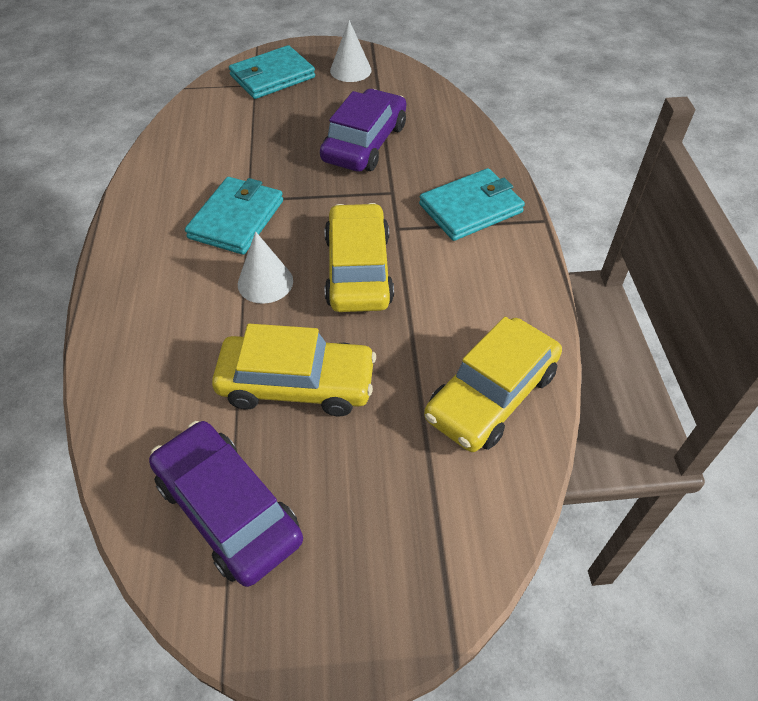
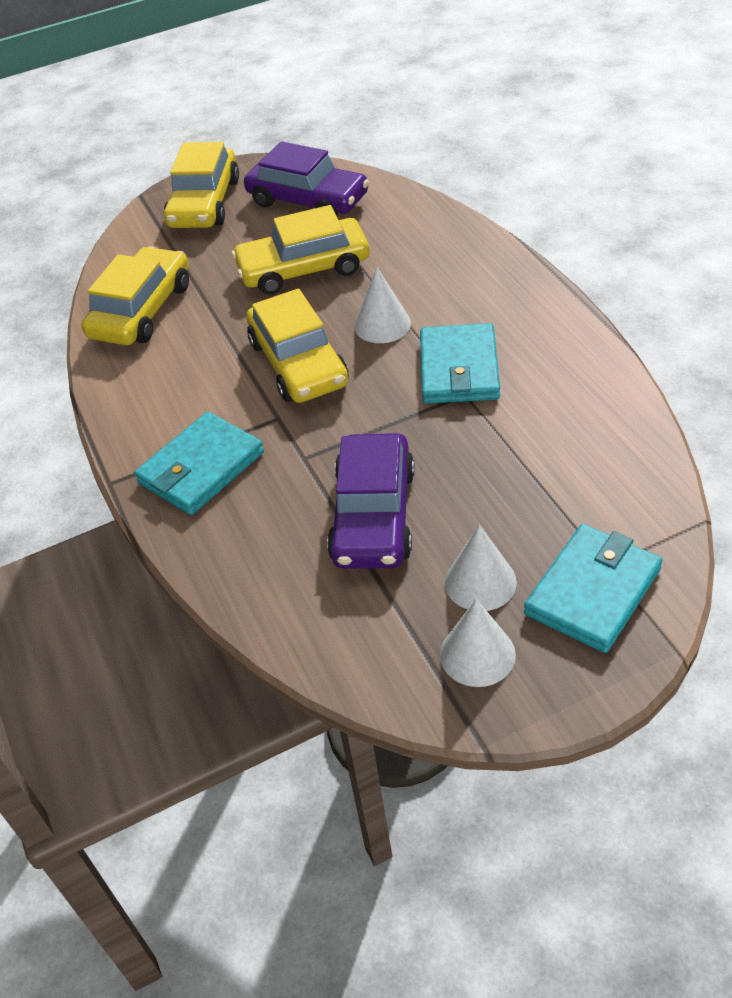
camera: 165 degrees right, 5 degrees down
(326, 95) = (480, 582): none -> white cone
(364, 576) = (204, 203): none -> yellow car

